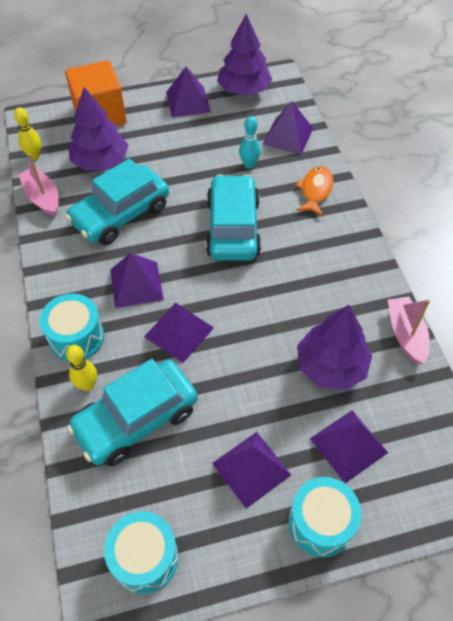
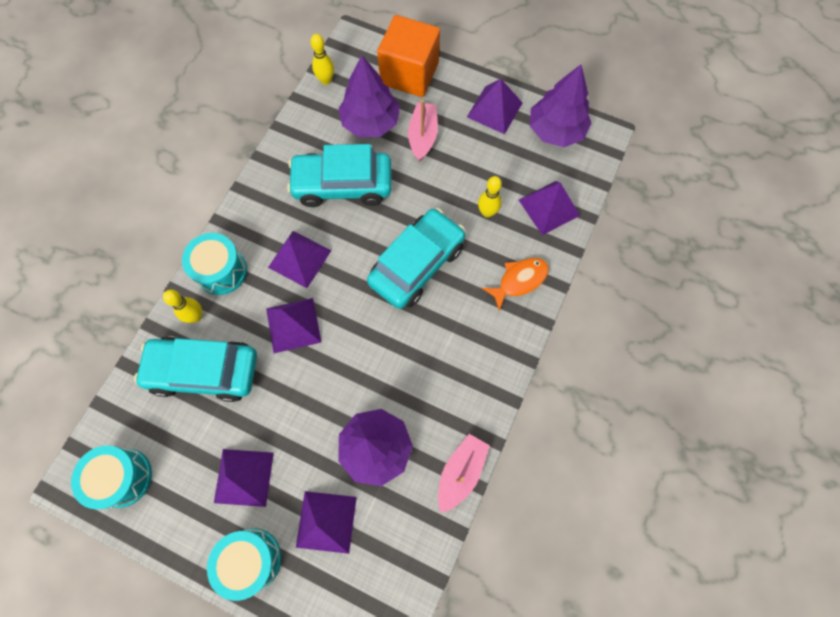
camera: 40 degrees right, 15 degrees up
(42, 198) = (299, 126): pink boat -> pink boat (423, 136)
(249, 164) = (487, 212): turquoise bowling pin -> yellow bowling pin

